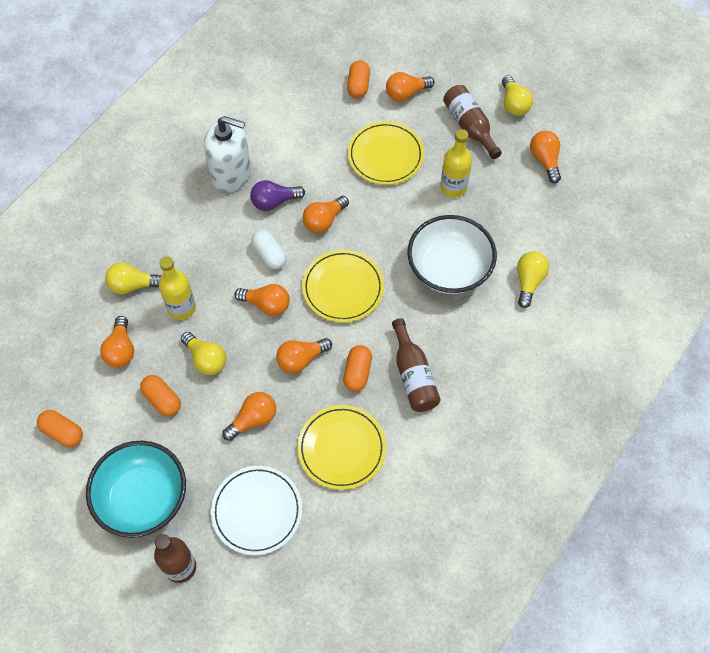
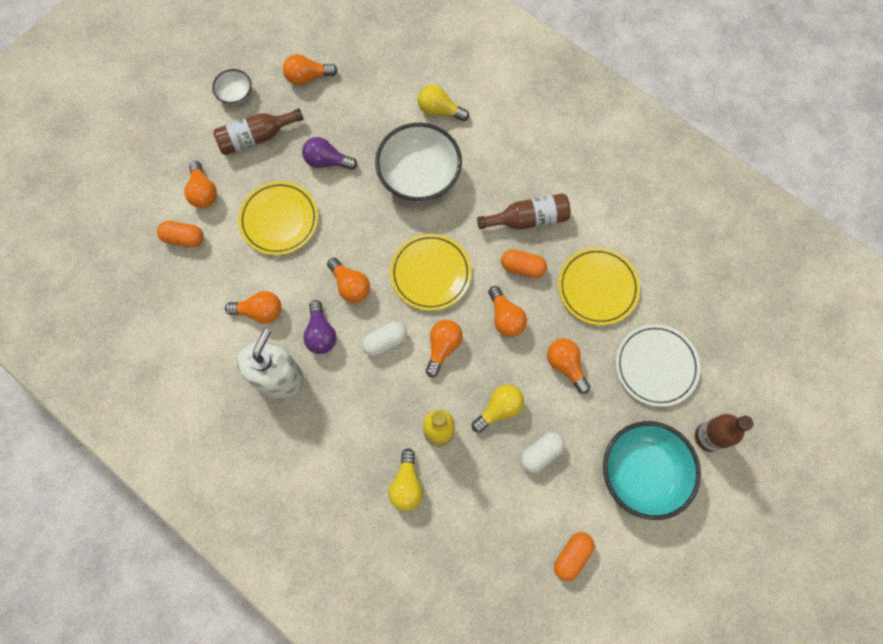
camera: 85 degrees left, 10 degrees up
(121, 349) = (482, 496): orange light bulb -> orange light bulb (260, 311)
(162, 400) = (541, 453): orange capsule -> white capsule
(453, 187) = (327, 161): yellow bottle -> purple light bulb
(513, 104) = (235, 94): yellow light bulb -> white bowl

